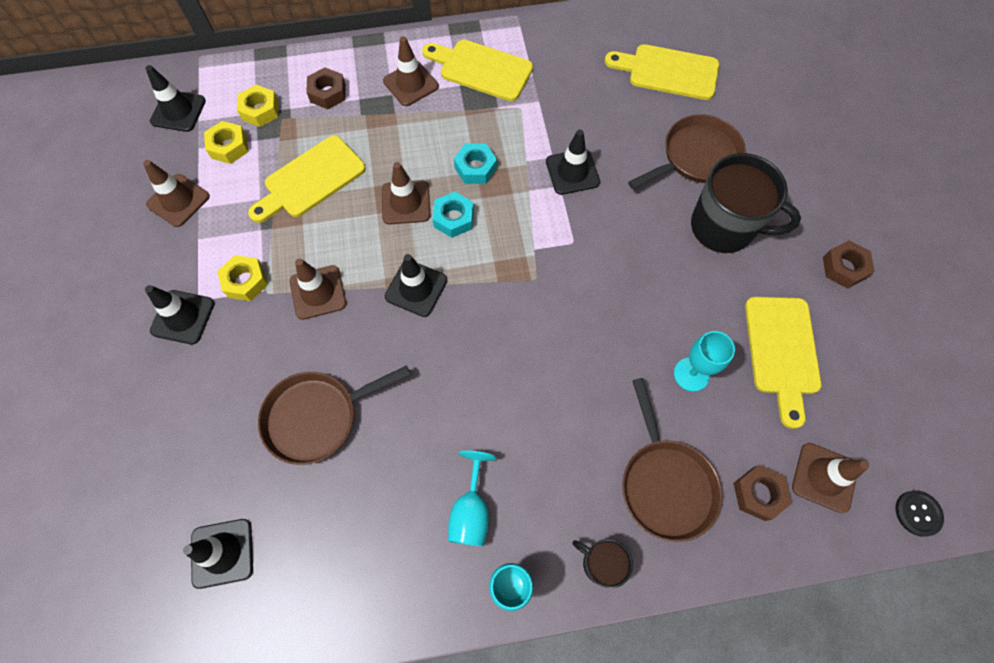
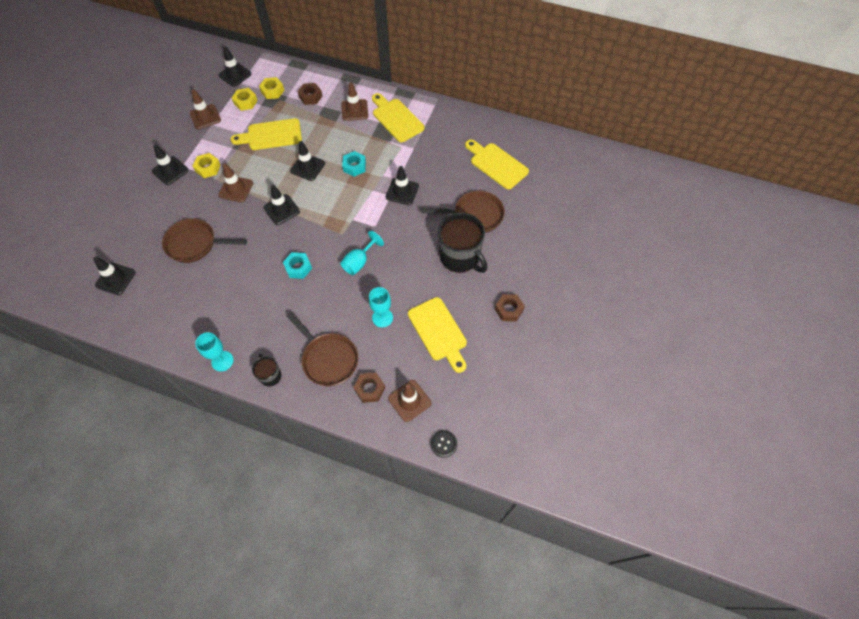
camera: 30 degrees right, 5 degrees down
(406, 202) = (307, 167): brown traffic cone -> black traffic cone
(453, 218) = (324, 186): turquoise nut -> turquoise nut (298, 268)
(471, 511) = (230, 320): turquoise goblet -> turquoise goblet (359, 262)
(665, 483) = (328, 359): brown pan -> brown pan turned 60 degrees counterclockwise
(782, 351) = (438, 332): yellow cutting board -> yellow cutting board turned 60 degrees counterclockwise

